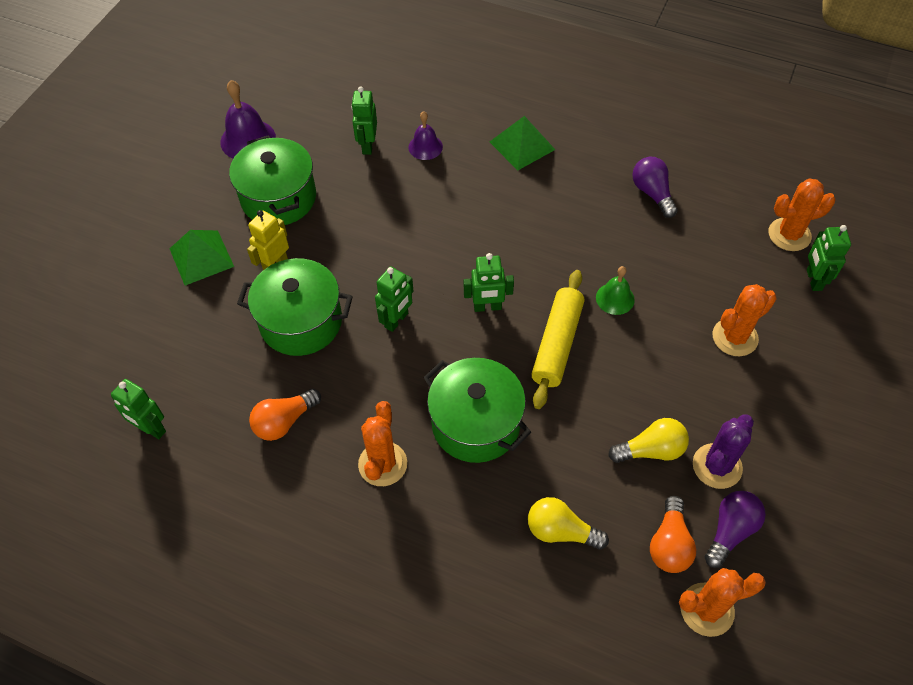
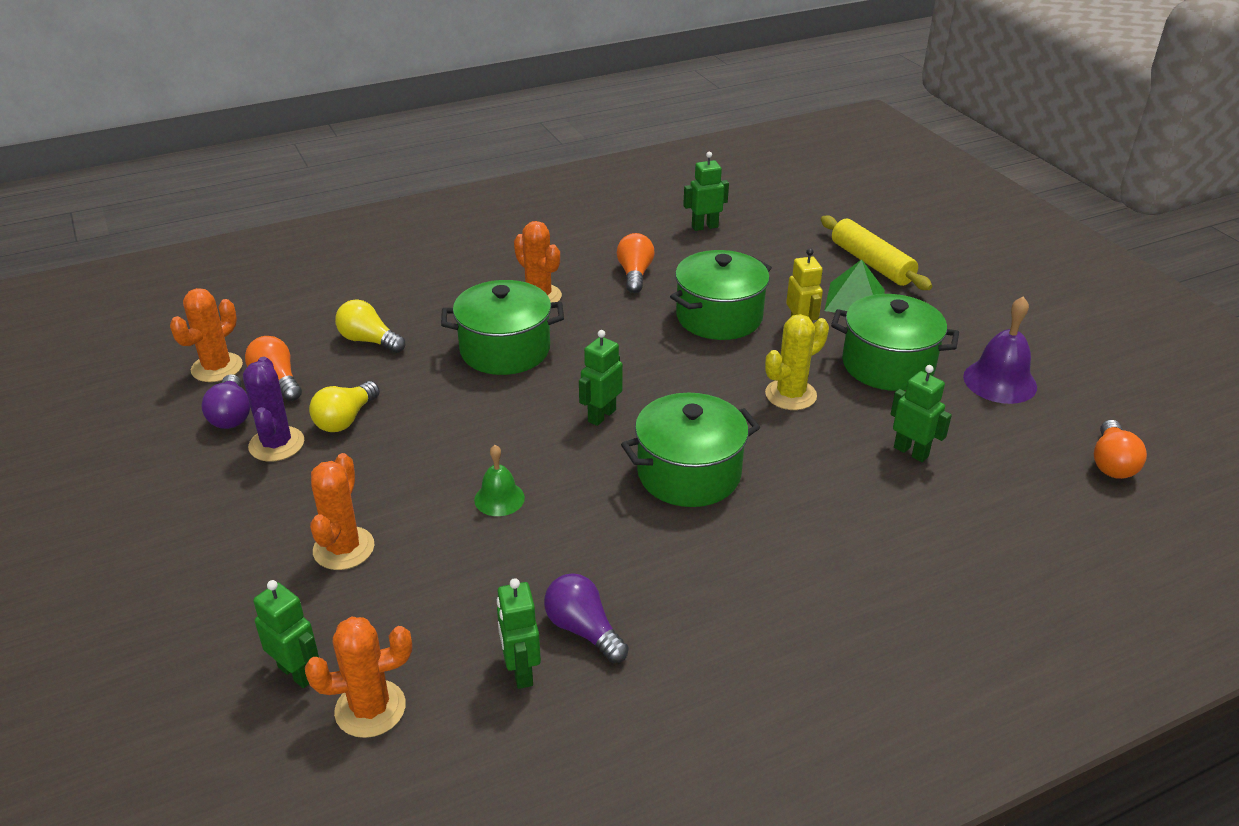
camera: 130 degrees right, 20 degrees down
(294, 67) = (1111, 463): none -> orange light bulb
(363, 227) = (790, 395): none -> yellow cactus
(396, 320) = (656, 361): green robot -> green robot (521, 671)
(425, 147) = (866, 491): purple bell -> none
(494, 227) = (689, 473): none -> green pot
(522, 145) = (787, 569): green pyramid -> none
(557, 344) = (508, 431): yellow rolling pin -> yellow rolling pin (871, 263)
(561, 531) = (369, 341): yellow light bulb -> yellow light bulb turned 120 degrees counterclockwise
(652, 193) = (583, 630): purple light bulb -> purple light bulb turned 150 degrees counterclockwise
(789, 235) = (370, 709): orange cactus -> orange cactus turned 45 degrees clockwise

